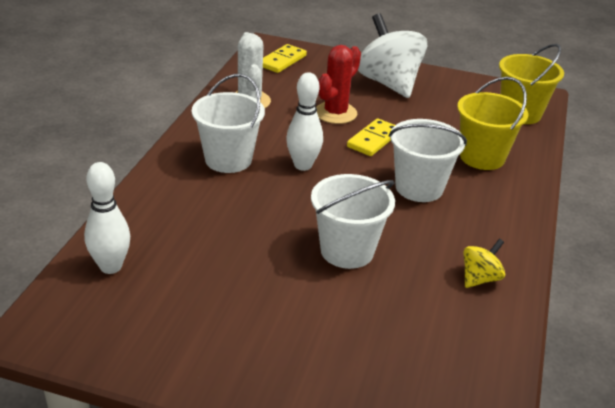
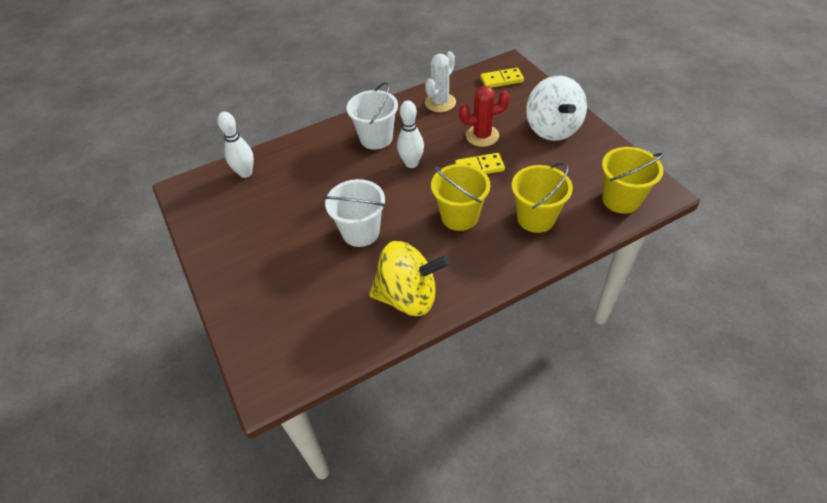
camera: 50 degrees right, 15 degrees up
(388, 83) = (552, 129): white spinning top -> white spinning top turned 150 degrees clockwise
(419, 188) = (459, 216): white bucket -> yellow bucket
(480, 278) = (408, 297): yellow spinning top -> yellow spinning top, size x2.14

